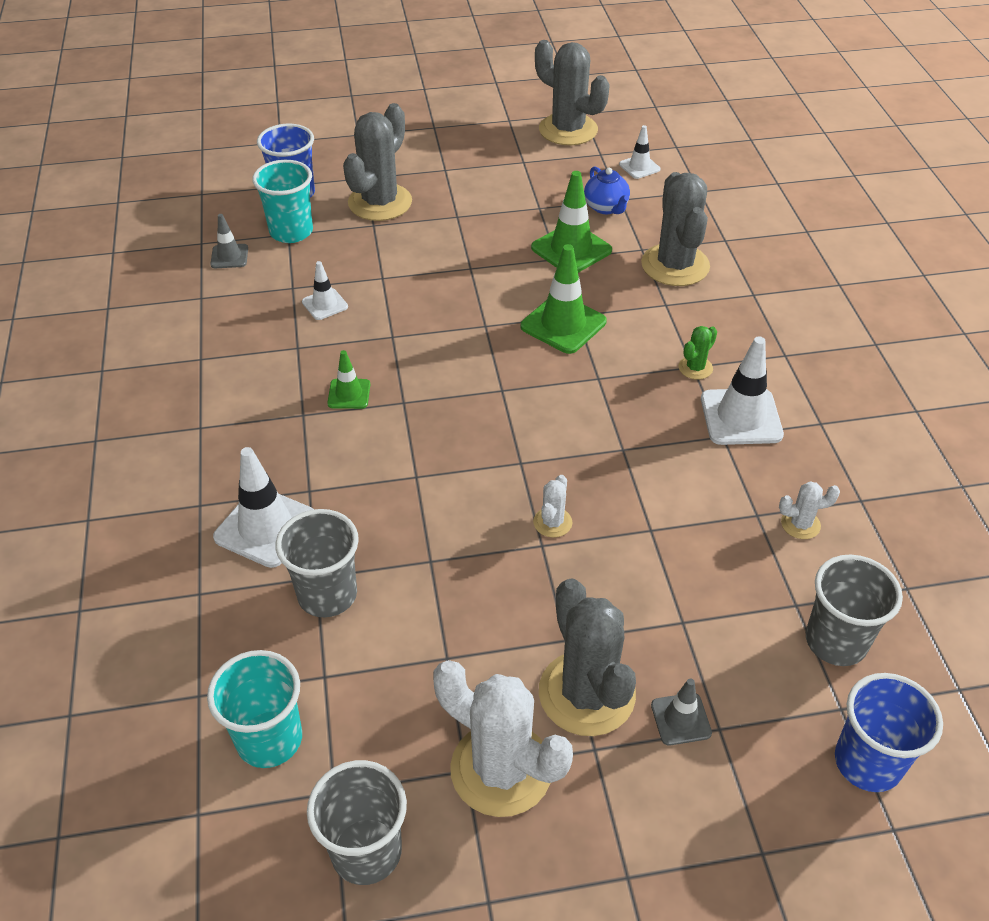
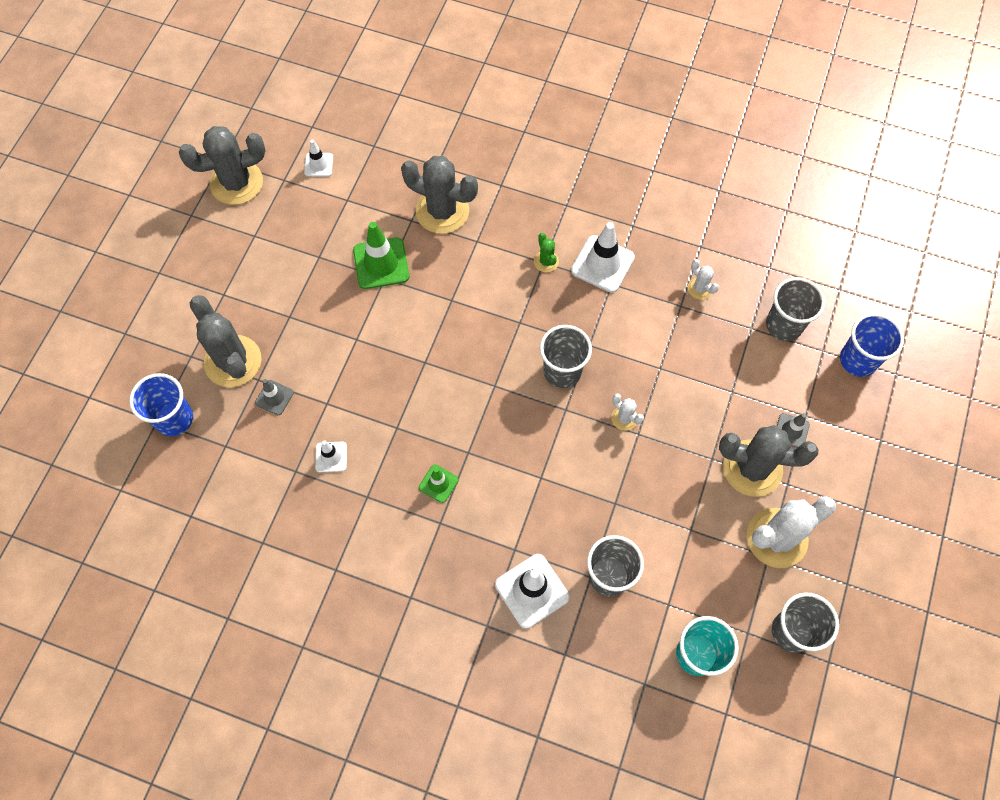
camera: 60 degrees left, 20 degrees up
(229, 256) = (224, 501): grey traffic cone -> grey traffic cone (274, 397)
(291, 232) = (224, 442): turquoise cup -> none
(563, 324) = (455, 313): green traffic cone -> none
(567, 439) = (562, 371): none -> grey cup
(606, 207) = (350, 214): blue teapot -> none
(800, 524) = (700, 288): white cactus -> white cactus turned 60 degrees counterclockwise

